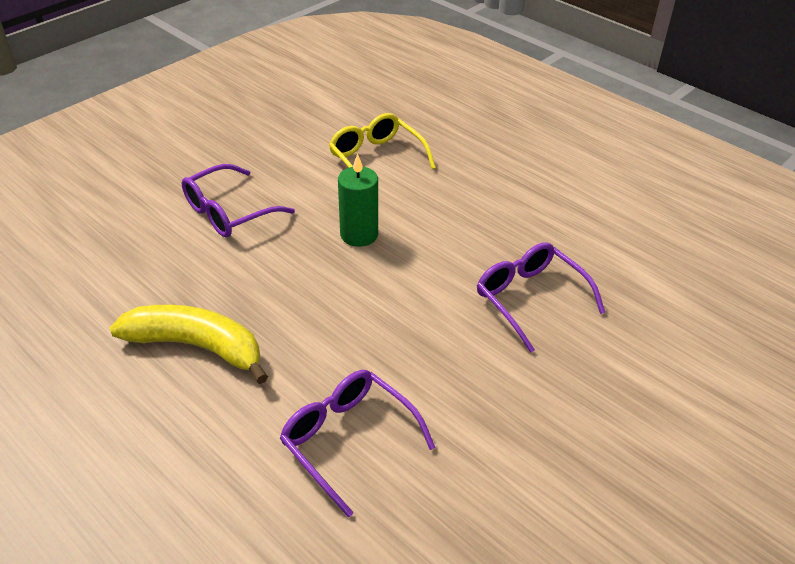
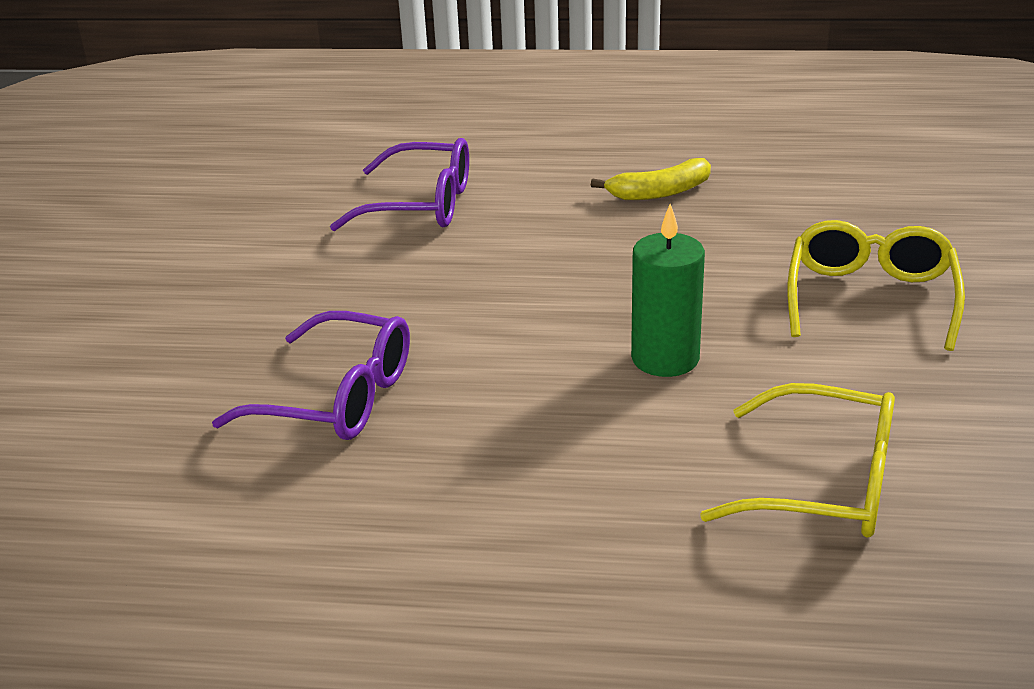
camera: 145 degrees right, 10 degrees down
(197, 346) = (660, 192): yellow banana -> yellow banana, size x0.59
(228, 212) = (870, 298): purple glasses -> yellow glasses

